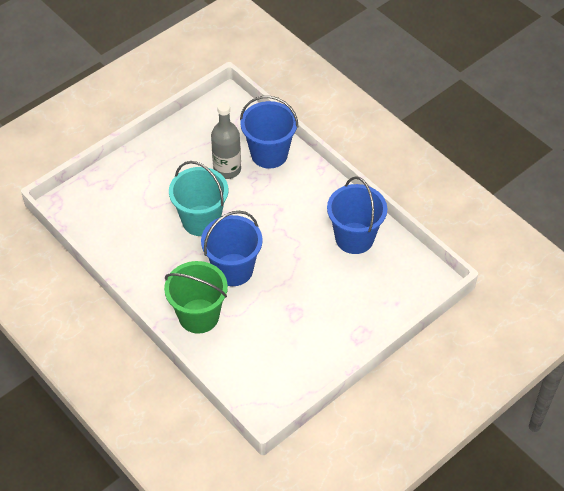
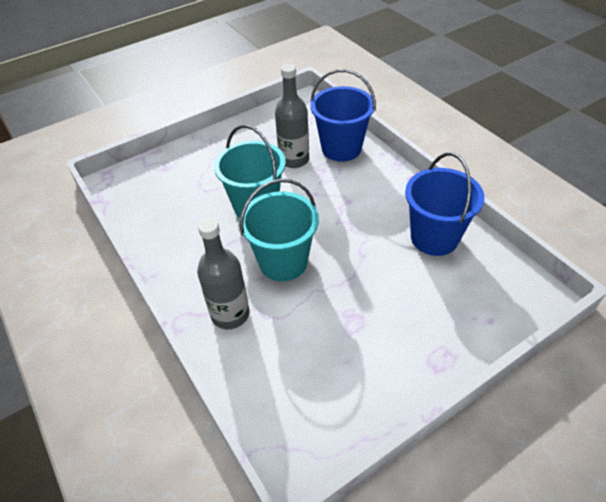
camera: 10 degrees right, 5 degrees down
(199, 316) = (230, 314): green bucket -> grey bottle
(233, 269) = (283, 262): blue bucket -> turquoise bucket

